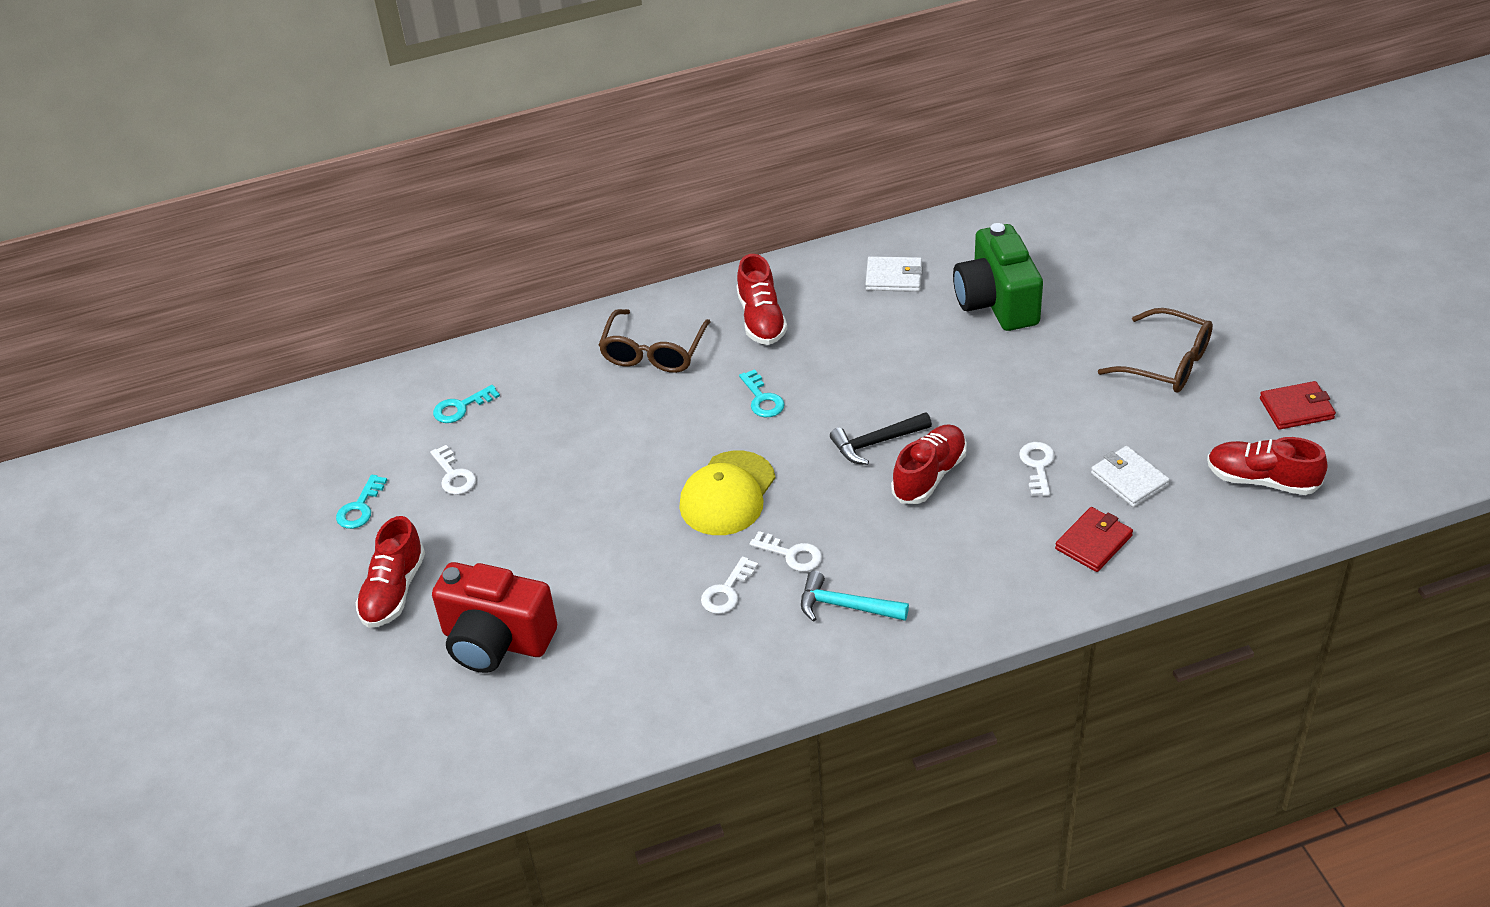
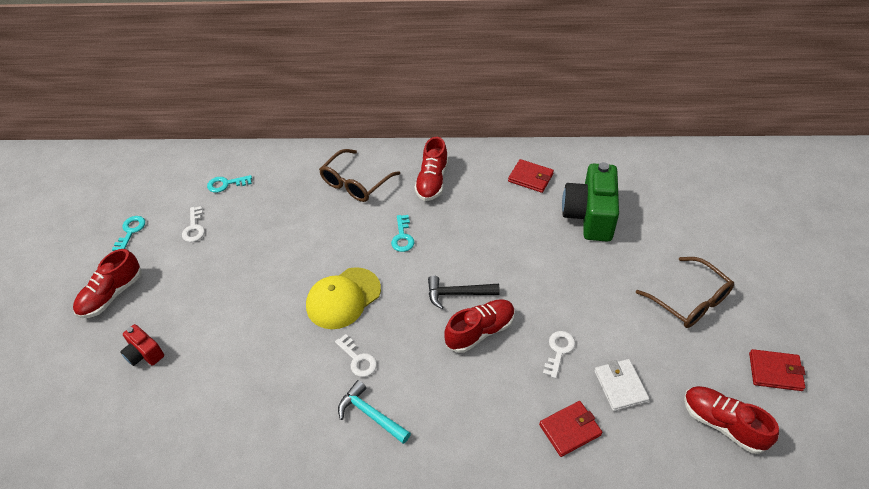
camera: 20 degrees right, 5 degrees up
(360, 508) = (131, 231): turquoise key -> turquoise key turned 150 degrees clockwise
(496, 641) = (144, 354): red camera -> red camera, size x0.50
(726, 591) = (301, 372): white key -> none
(894, 277) = (530, 178): white wallet -> red wallet

